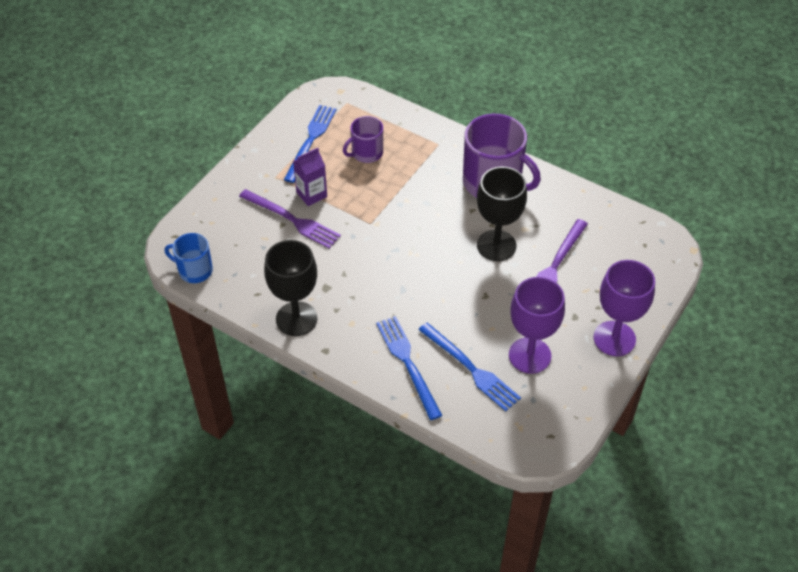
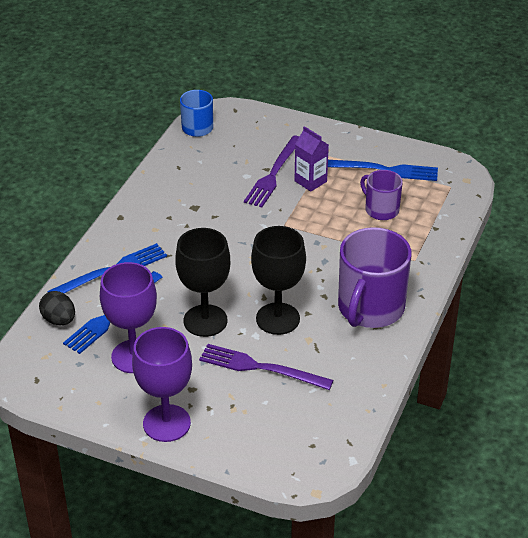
camera: 80 degrees right, 10 degrees down
(296, 319) = (153, 194): black goblet -> black goblet (205, 321)
(471, 413) = (59, 320): none -> black egg

